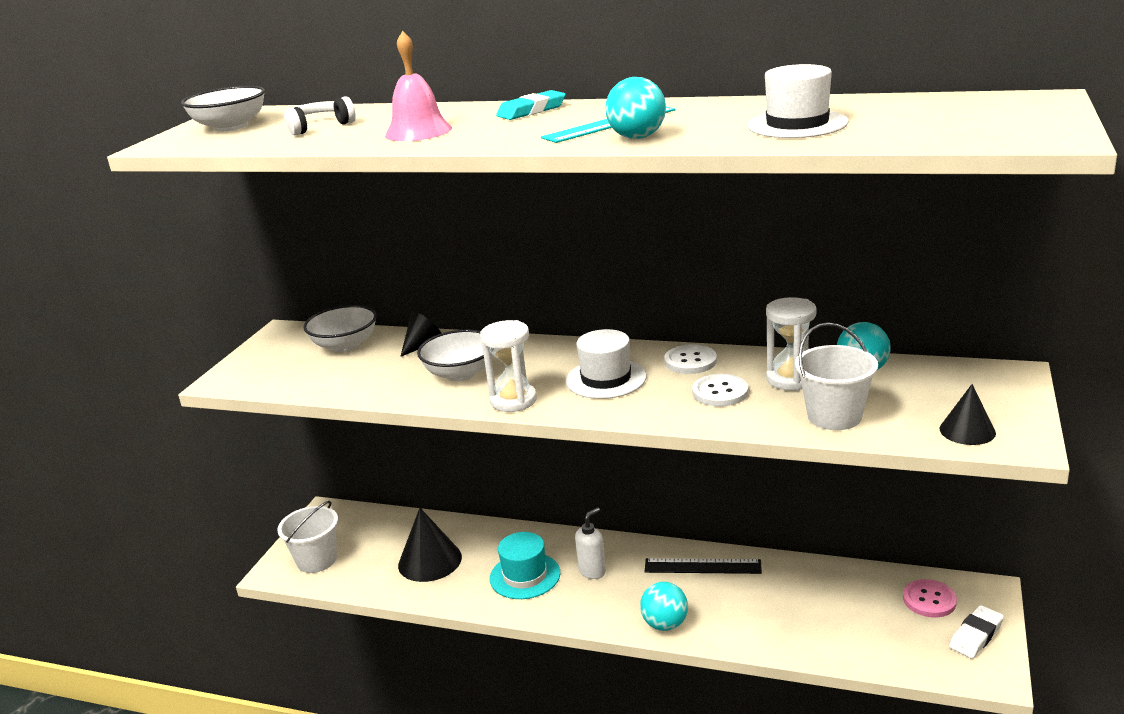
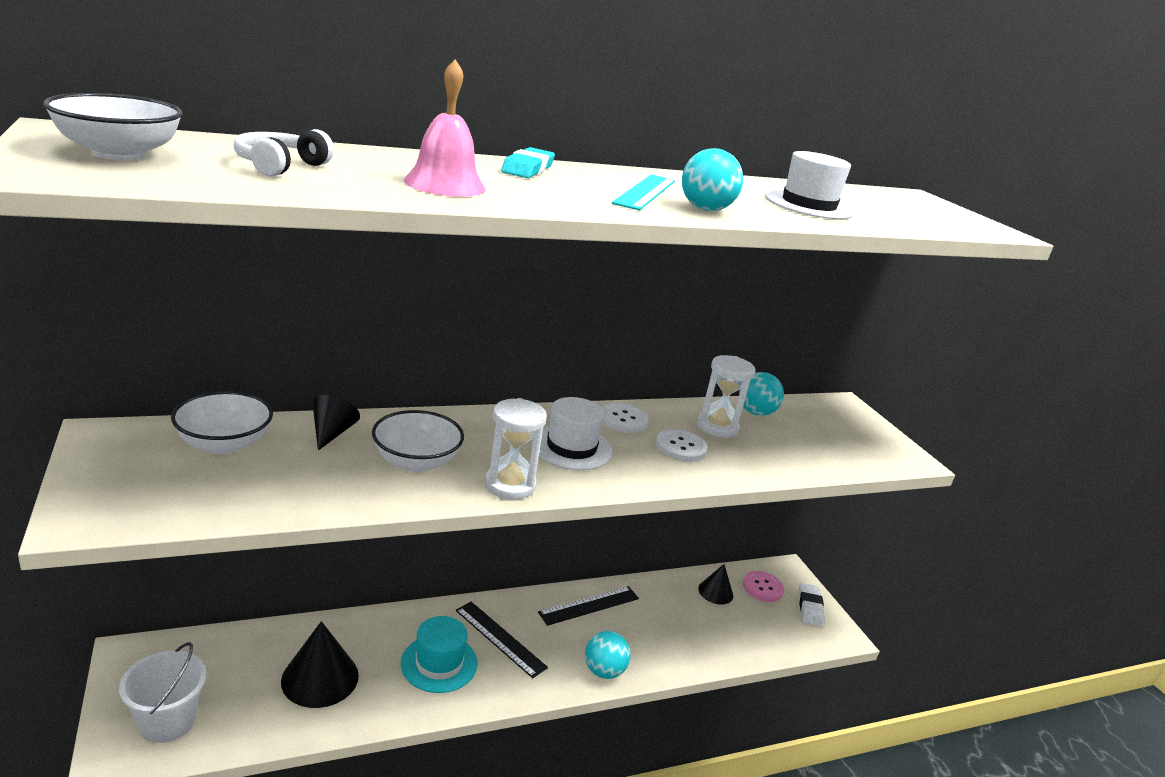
camera: 45 degrees left, 0 degrees up
(592, 571) = (500, 638): white soap dispenser -> black ruler
(834, 416) = (784, 456): white bucket -> none
(967, 430) = (874, 454): black cone -> black cone (715, 592)

